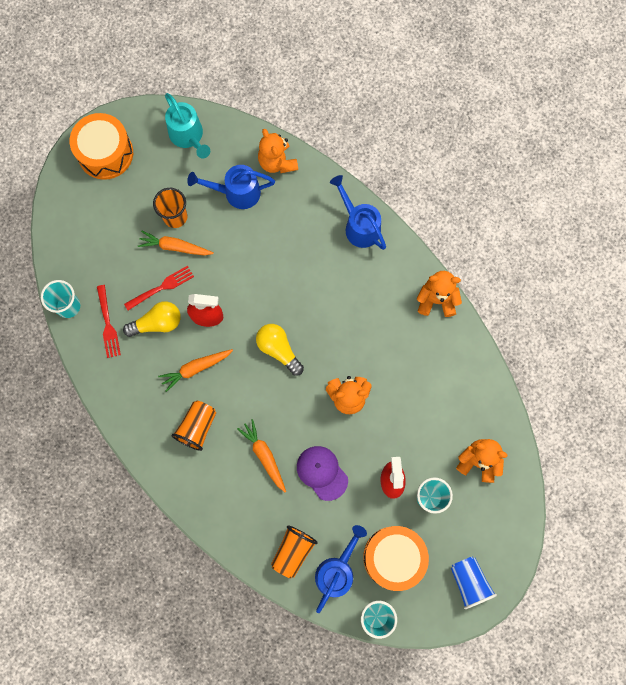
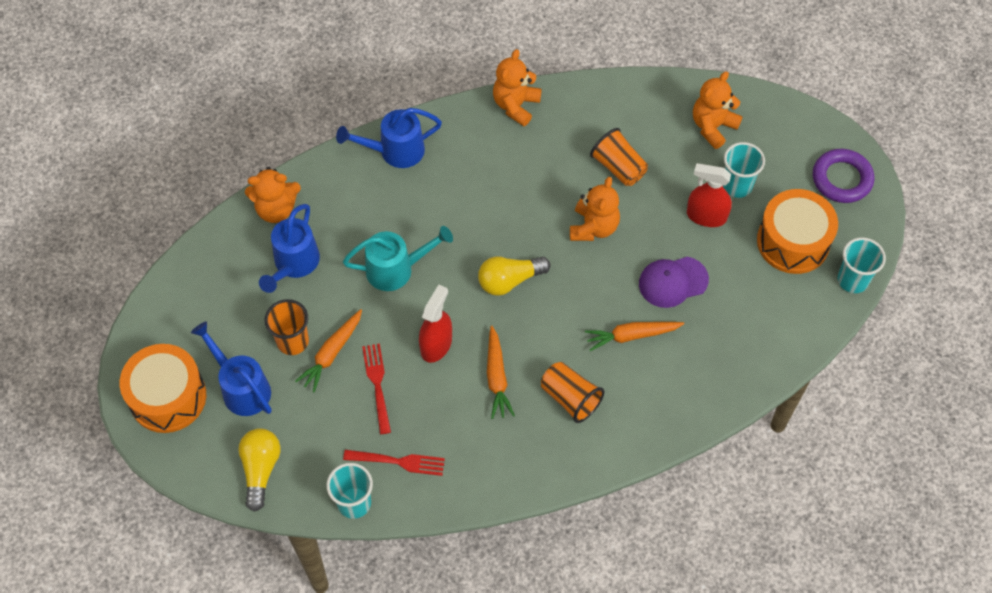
camera: 70 degrees left, 15 degrees down
(157, 323) = (421, 403): yellow light bulb -> yellow light bulb (260, 469)
(188, 137) = (194, 295): turquoise watering can -> turquoise watering can (396, 269)
(293, 551) = (754, 341): orange cup -> orange cup (618, 167)
(337, 571) = (791, 302): blue watering can -> blue watering can (241, 387)
(469, 582) = (842, 179): blue cup -> purple ring

